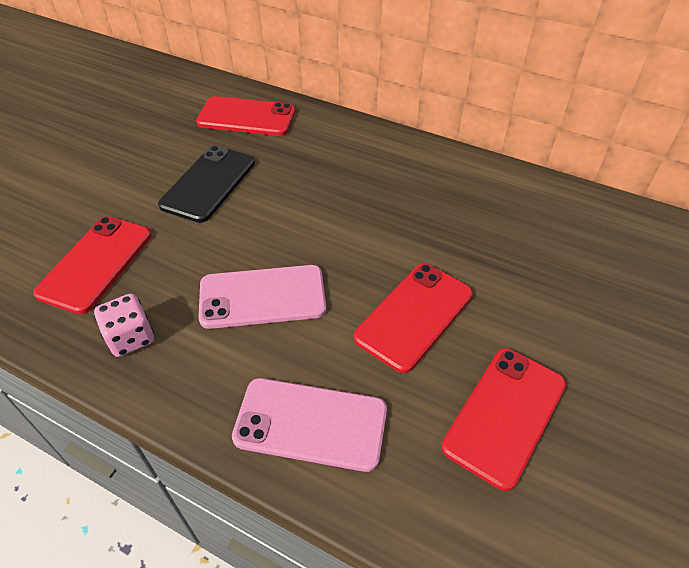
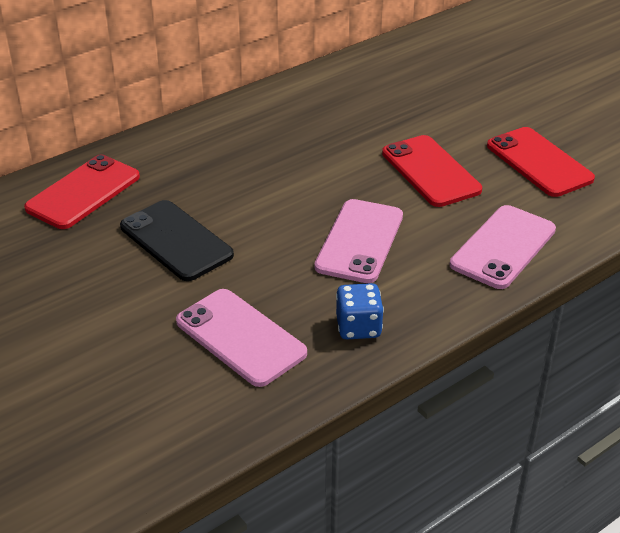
camera: 65 degrees left, 10 degrees down
(96, 263) = (240, 337): red phone -> pink phone
(131, 338) = (358, 327): pink dice -> blue dice

